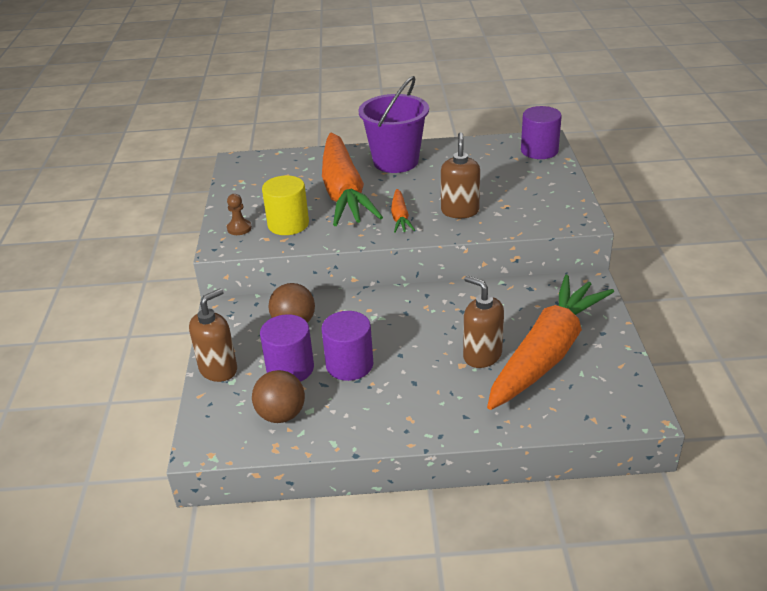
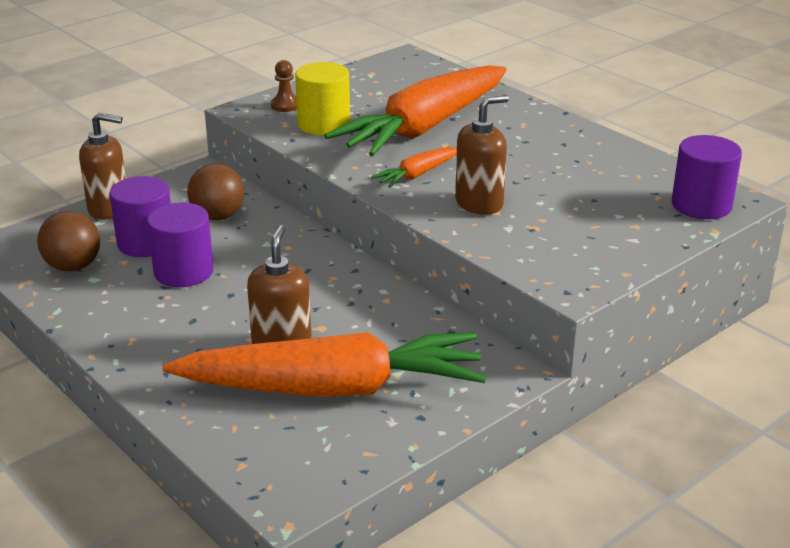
camera: 50 degrees right, 5 degrees down
(396, 161) = (530, 131): purple bucket -> none

